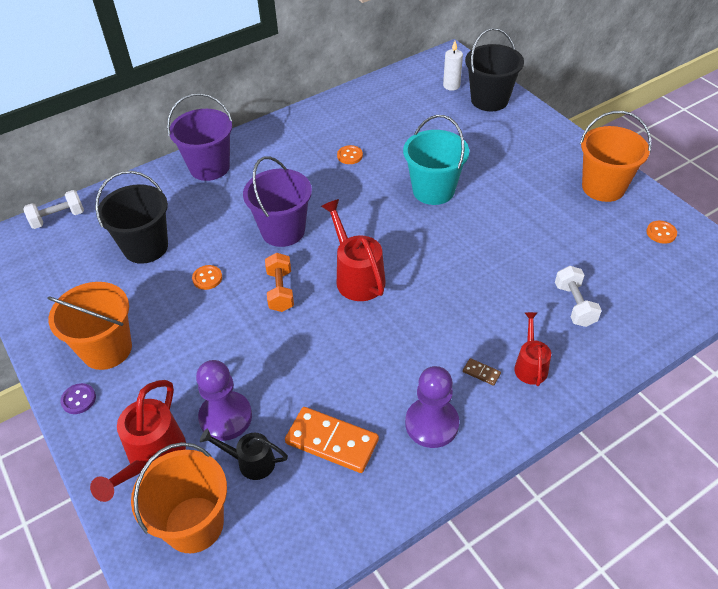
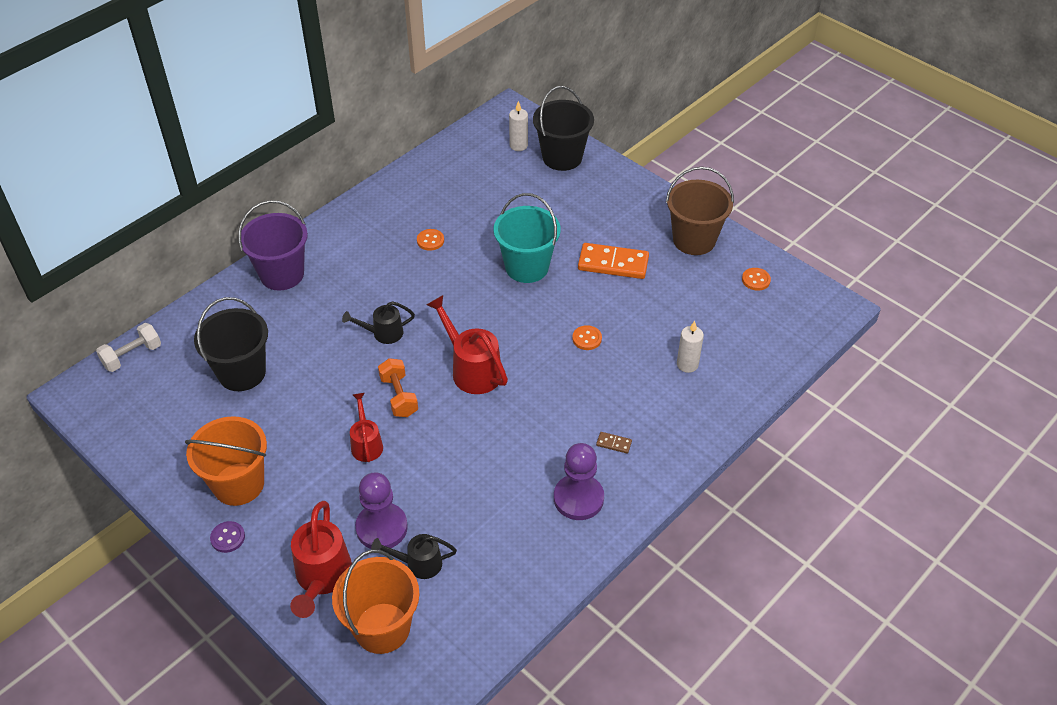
camera: 15 degrees left, 0 degrees up
(207, 278) = (319, 395): orange button -> orange button (587, 339)
(283, 231) = (383, 333): purple bucket -> black watering can
(332, 442) = (490, 531): orange domino -> orange domino (613, 264)
(530, 365) = (657, 429): red watering can -> red watering can (366, 444)
(574, 305) = (687, 364): white dumbbell -> white candle
(603, 187) = (694, 240): orange bucket -> brown bucket

